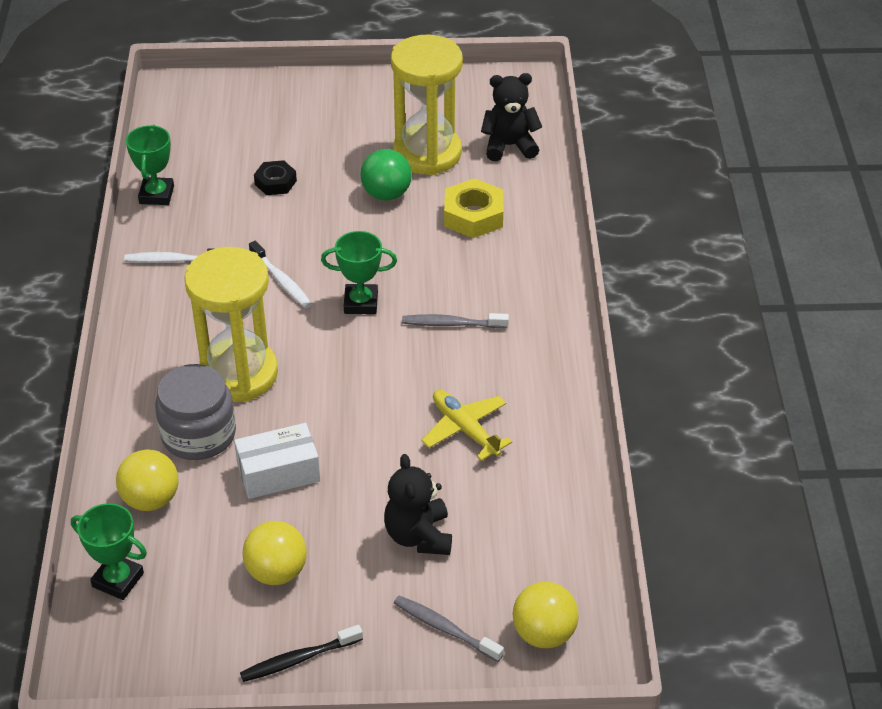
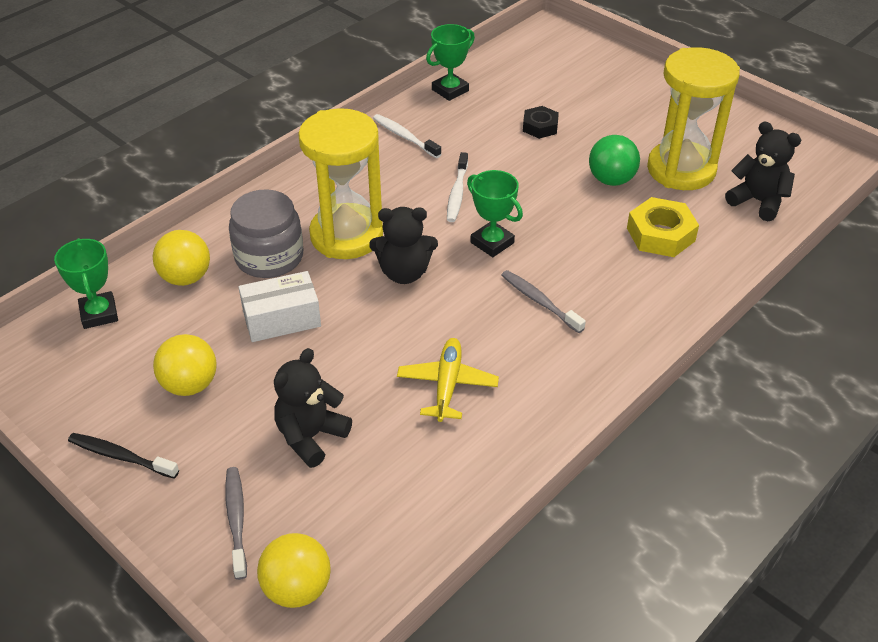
camera: 45 degrees right, 0 degrees up
(278, 473) = (282, 319): white box -> white box turned 45 degrees counterclockwise
(325, 371) = (404, 273): none -> black teddy bear

